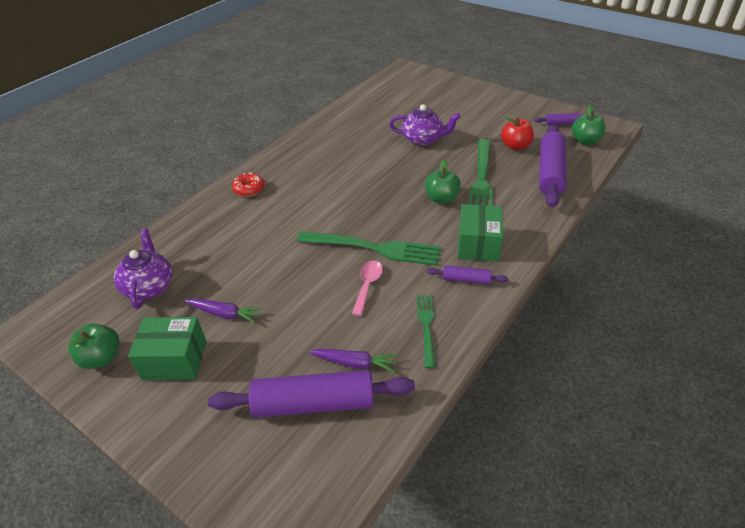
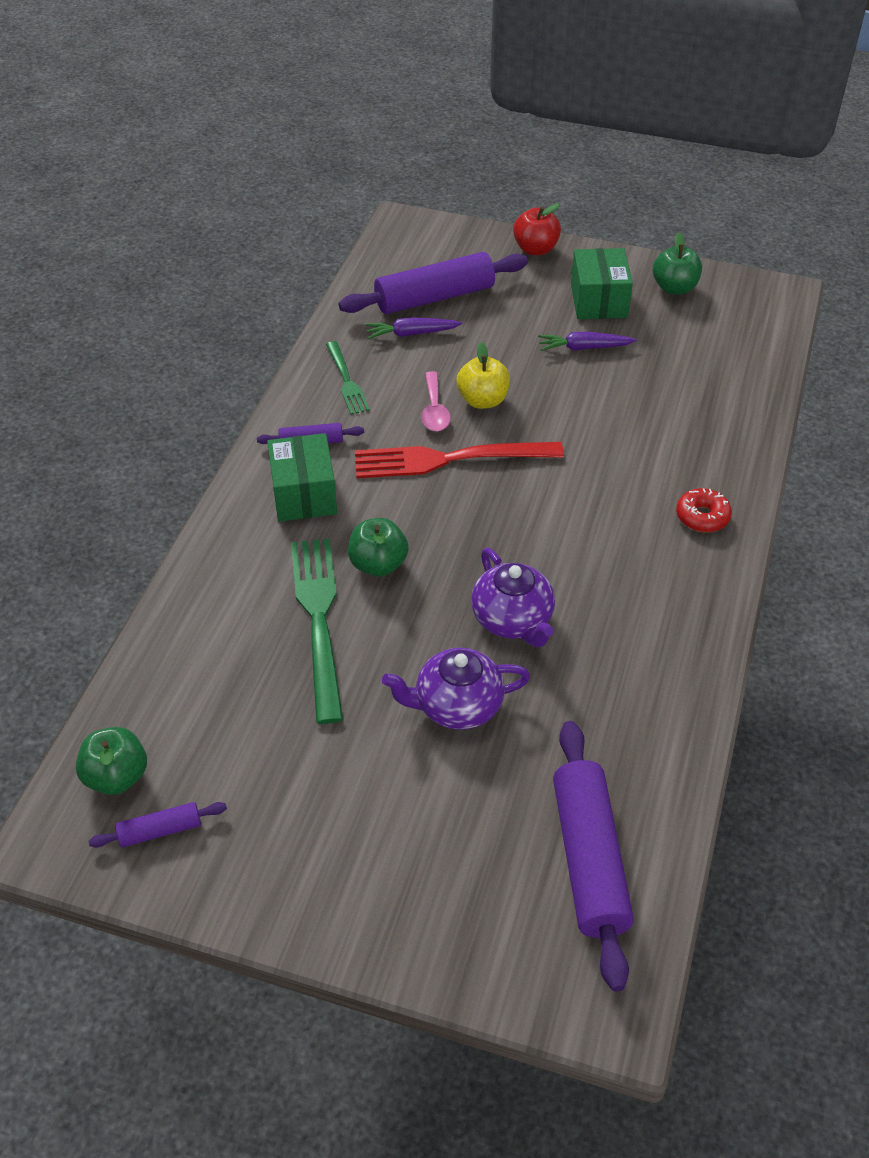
camera: 160 degrees right, 5 degrees up
(149, 286) = (701, 356): purple teapot -> purple teapot (513, 620)
(174, 360) = (598, 301): green box -> green box turned 75 degrees counterclockwise
(329, 286) = (482, 400): none -> yellow apple
(374, 248) = (449, 459): green fork -> red fork
(515, 146) = (264, 726): red apple -> red apple (535, 249)
(550, 173) = (194, 664): purple rolling pin -> purple rolling pin (589, 859)

